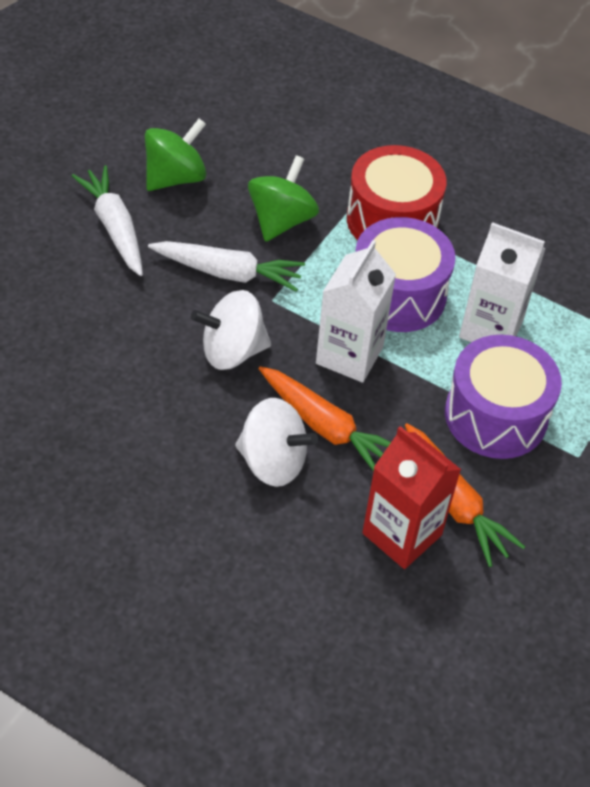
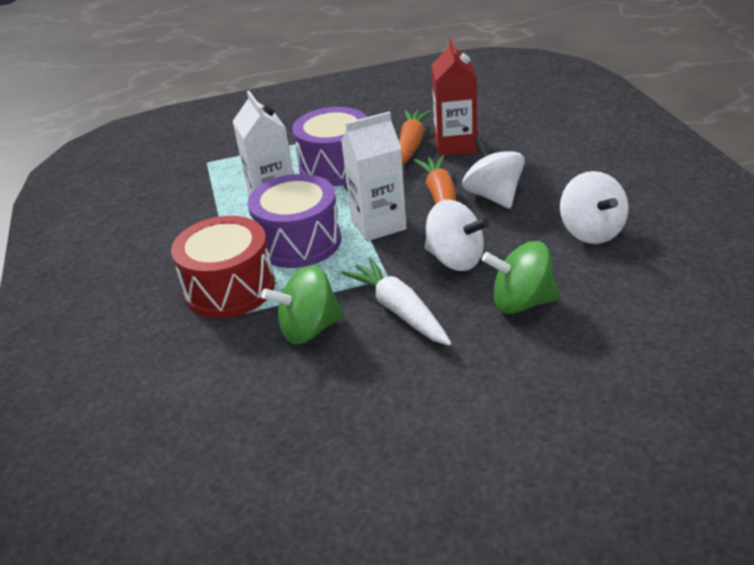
camera: 130 degrees left, 15 degrees down
(114, 227) = (458, 397): white carrot -> none
(128, 460) = (591, 231): none -> white spinning top
(175, 178) = (351, 417): green spinning top -> green spinning top (521, 302)

